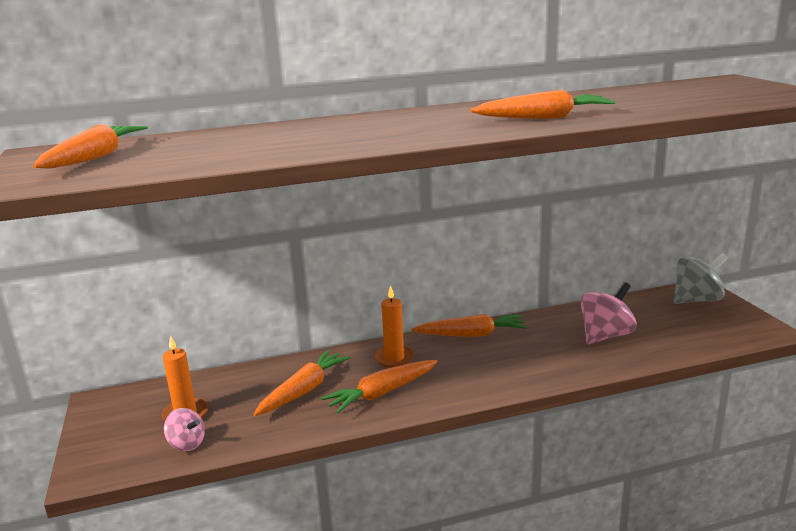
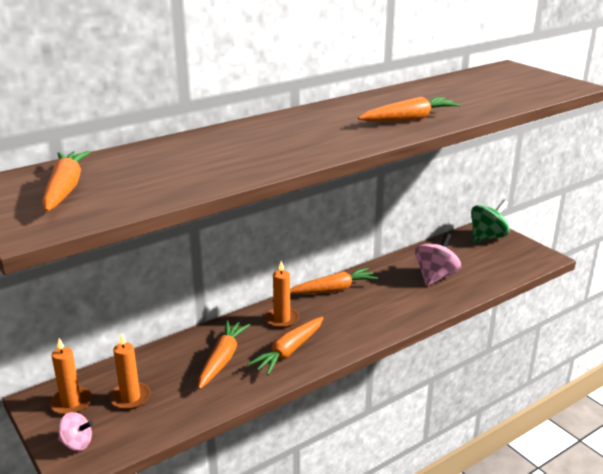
camera: 20 degrees left, 5 degrees up
(127, 409) = (71, 403): none -> orange candle
(187, 444) = (150, 423): pink spinning top -> pink spinning top (77, 443)
(696, 300) = (487, 237): grey spinning top -> green spinning top

